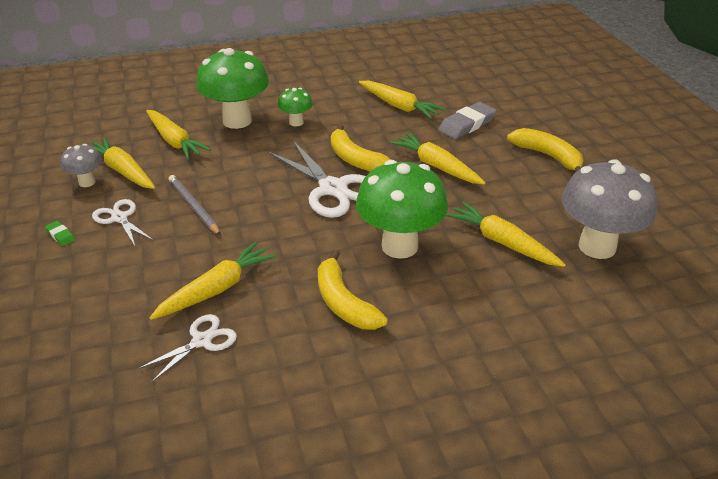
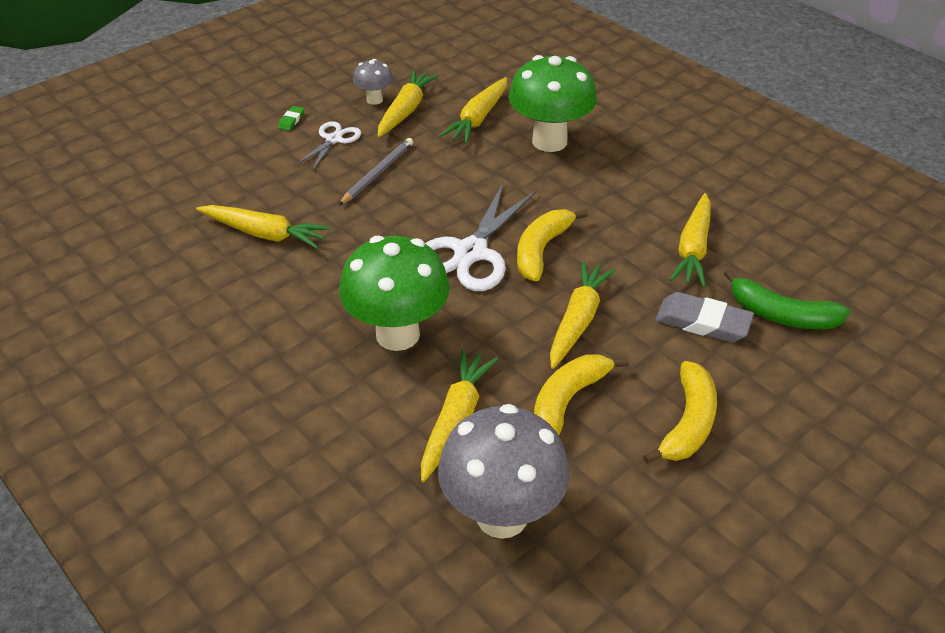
camera: 65 degrees right, 5 degrees up
(201, 341) = (194, 251): white scissors -> none
(296, 122) = (582, 182): green mushroom -> none
(344, 302) = (285, 321): yellow banana -> yellow banana (567, 401)
(477, 99) = (781, 315): none -> green banana

